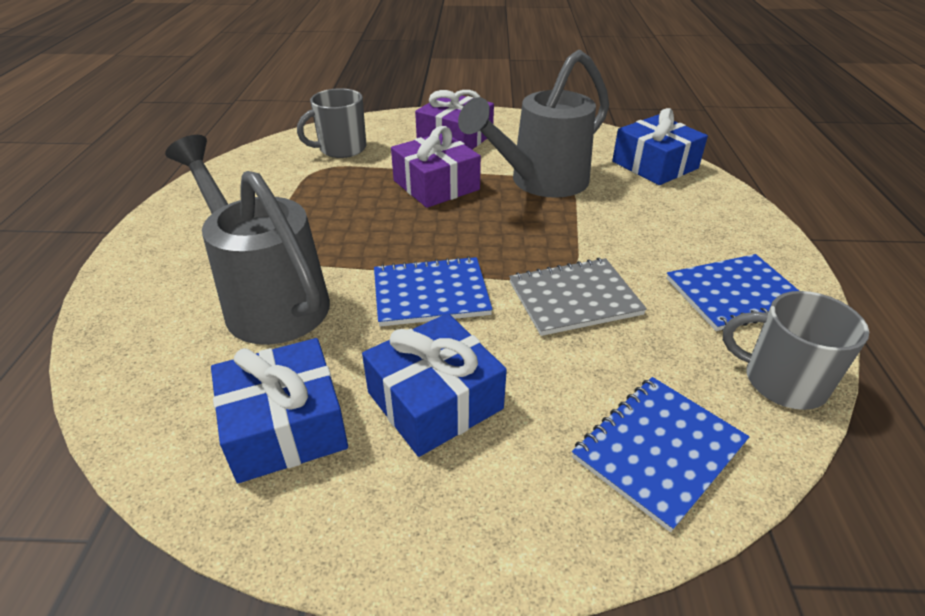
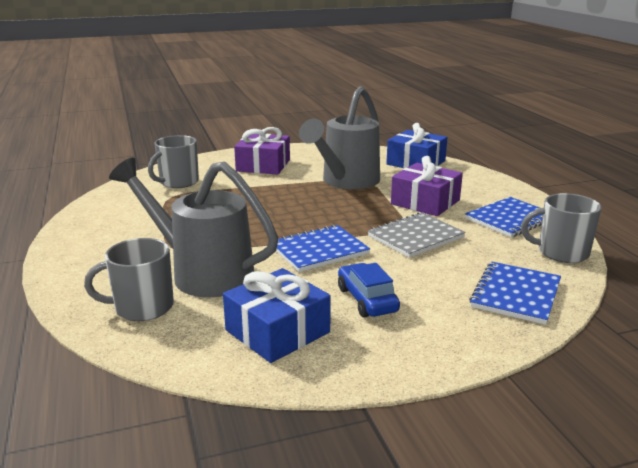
camera: 20 degrees left, 15 degrees down
(165, 339) = (142, 307): none -> grey mug
(435, 400) = (367, 300): blue gift -> blue car
(436, 185) = (272, 193): purple gift -> purple gift (425, 202)

